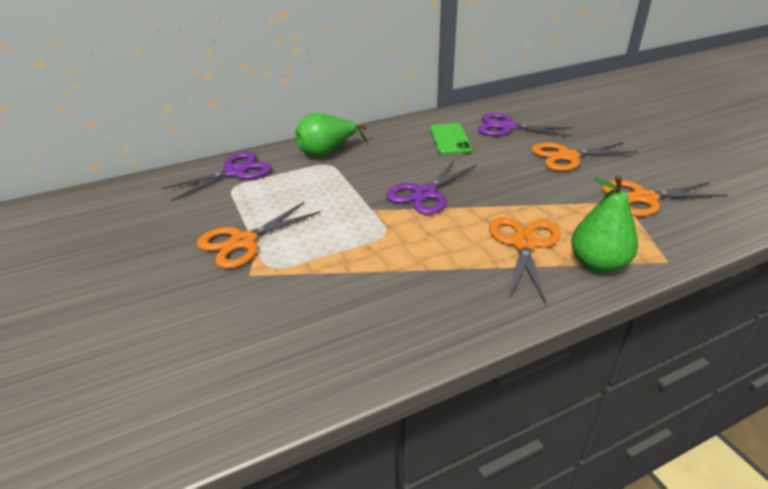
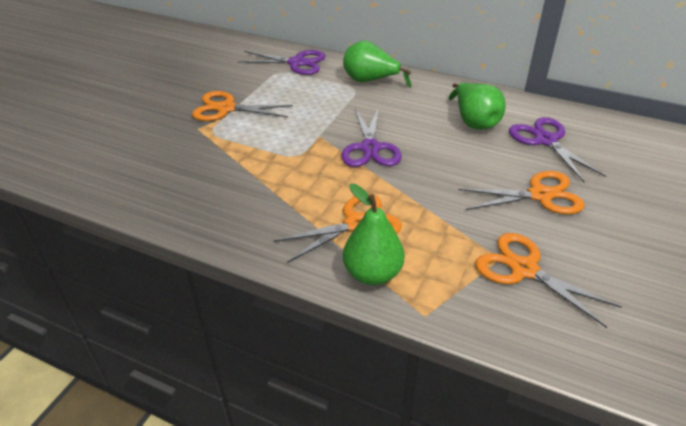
camera: 50 degrees right, 5 degrees up
(425, 194) = (370, 148): purple scissors -> purple scissors turned 90 degrees counterclockwise
(450, 139) = (474, 121): green phone -> green pear
(567, 157) = (540, 195): orange scissors -> orange scissors turned 135 degrees clockwise

